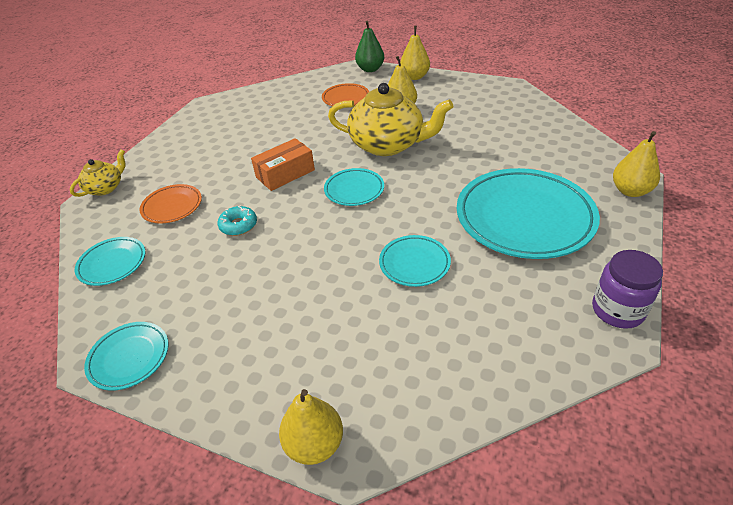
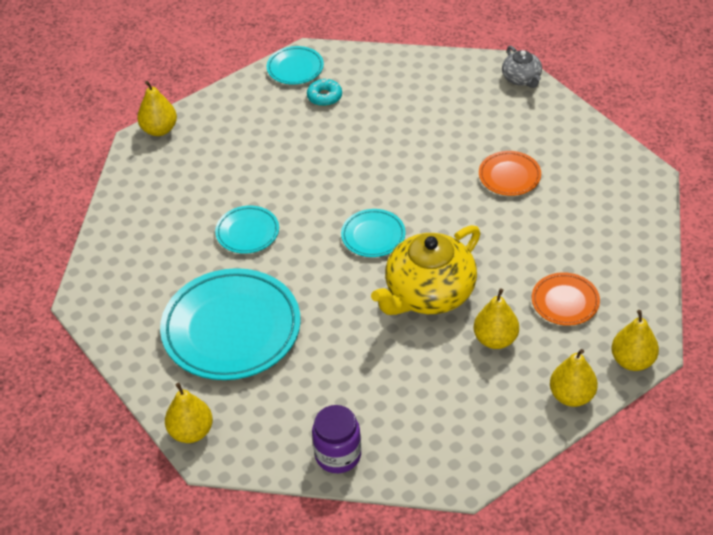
camera: 120 degrees right, 5 degrees up
(106, 188) = (521, 79): yellow teapot -> grey teapot
(112, 264) = (402, 71): turquoise plate -> none
(172, 206) = (453, 114): orange plate -> orange plate (509, 176)
(238, 225) = (388, 148): turquoise donut -> turquoise donut (324, 97)
(285, 174) = (442, 198): orange box -> none
(370, 69) = (632, 361): green pear -> yellow pear
(617, 310) = (101, 318): purple jar -> purple jar (338, 455)

